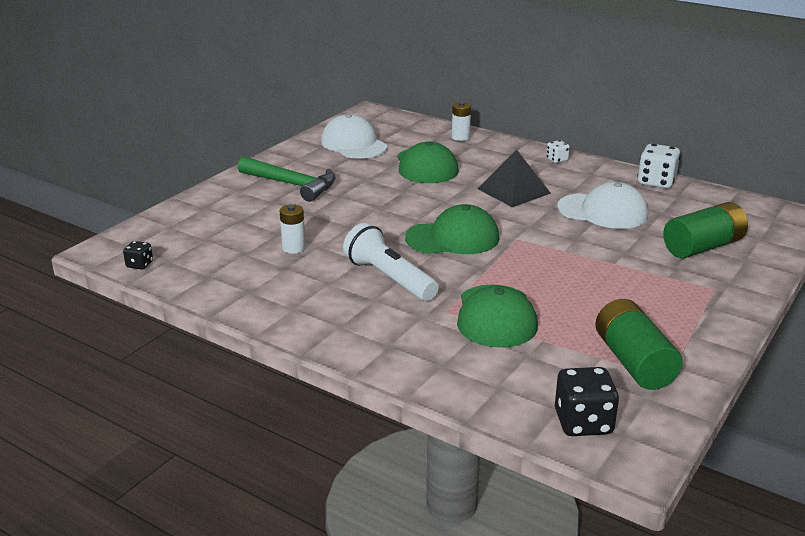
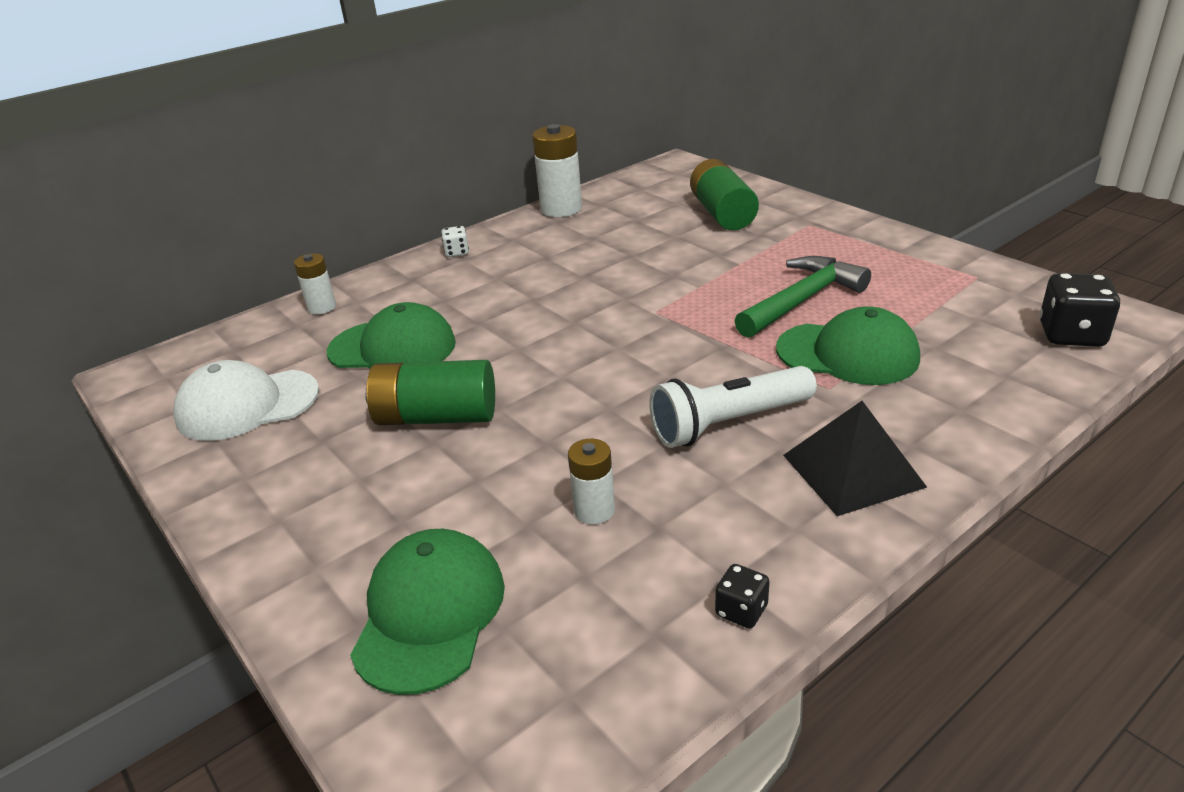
camera: 70 degrees left, 5 degrees up
(139, 265) = (569, 749): black dice -> black dice (741, 611)
(292, 185) = (350, 491): green hammer -> green hammer (802, 300)
(453, 238) = (632, 356): green cap -> green cap (429, 613)
(513, 191) = (522, 293): black pyramid -> black pyramid (852, 470)
(602, 211) = (614, 249): white cap -> none
(634, 362) = (951, 288): green battery -> green battery (436, 417)
(656, 182) = (561, 209): white dice -> white battery

